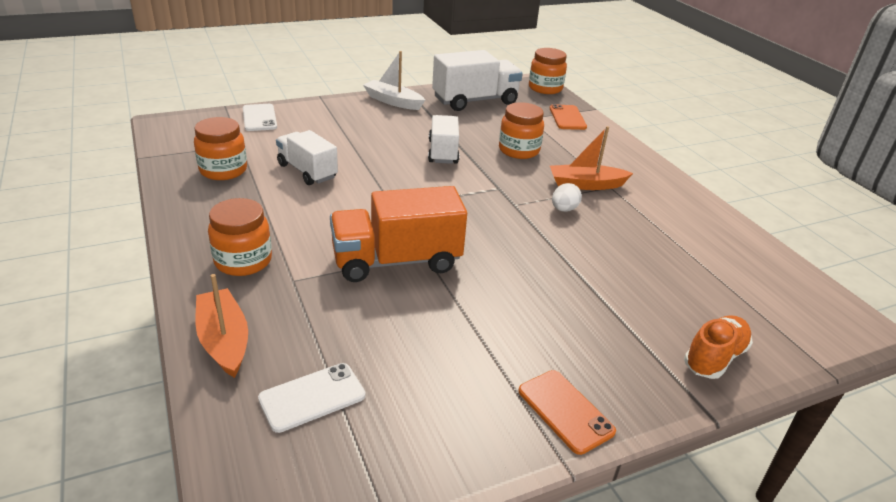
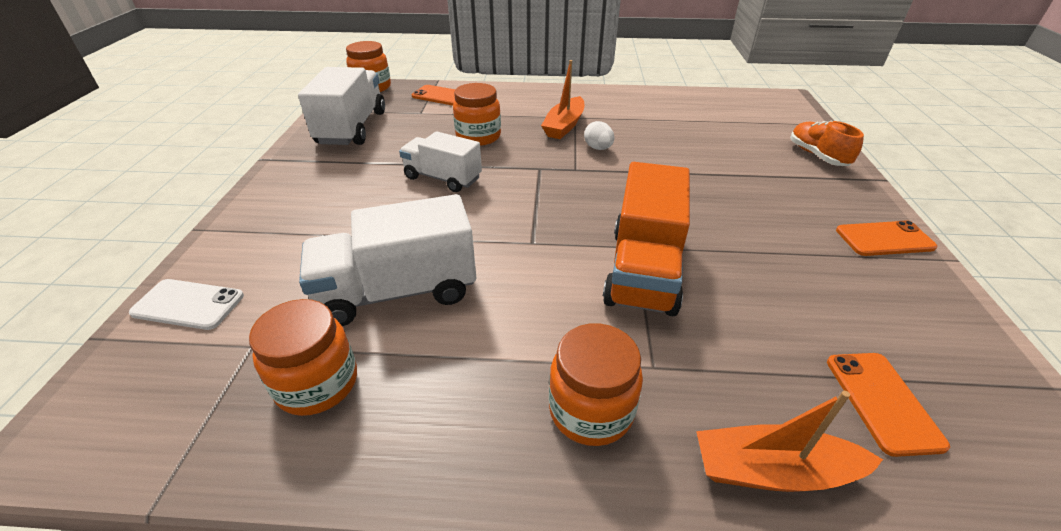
camera: 60 degrees left, 5 degrees up
(307, 171) = (398, 291): white truck -> white truck, size x1.52
(312, 397) = (882, 401): white phone -> orange phone
(393, 101) = (288, 177): white boat -> none

